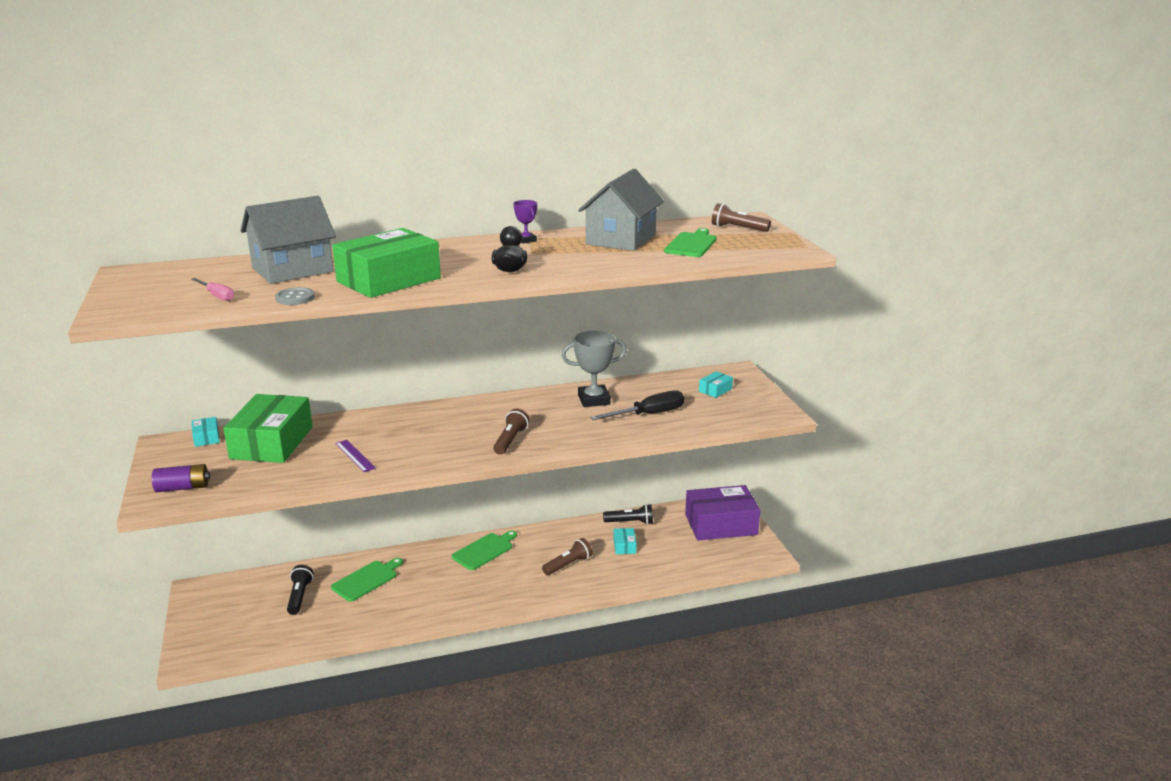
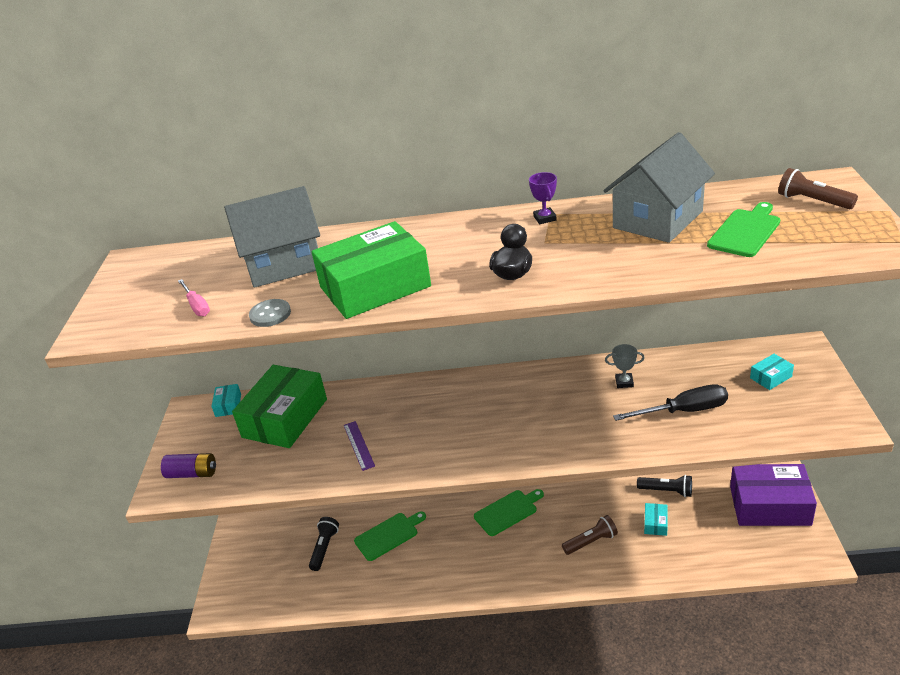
camera: 20 degrees right, 10 degrees up
(510, 440) = (521, 438): brown flashlight -> none
(594, 400) = (624, 382): grey trophy -> grey trophy, size x0.53

